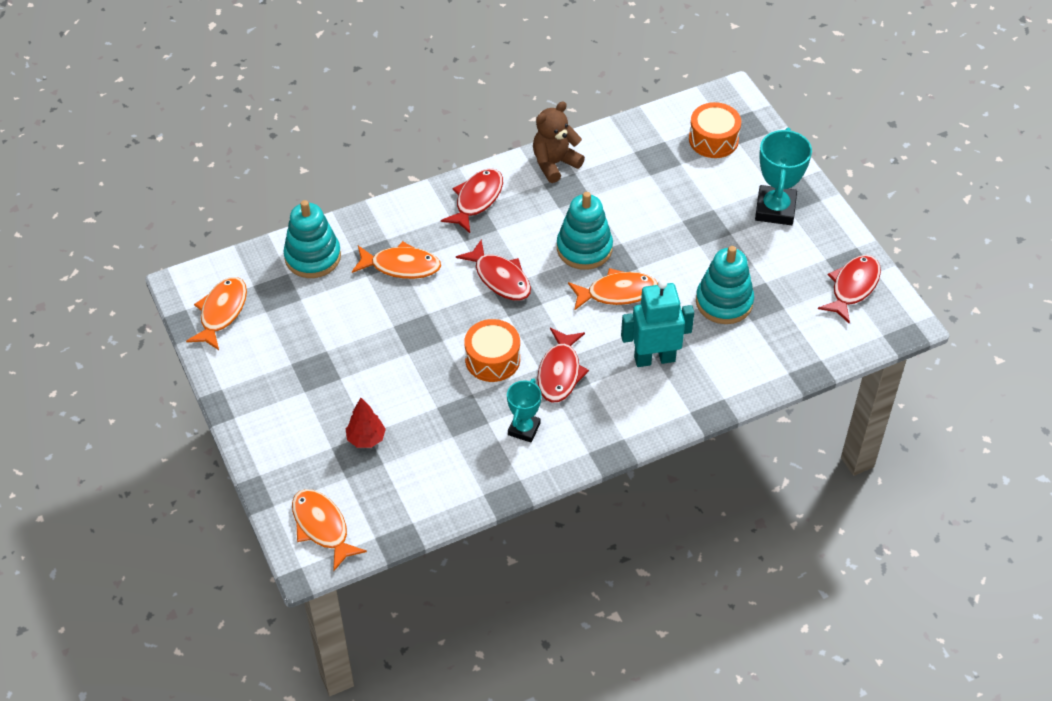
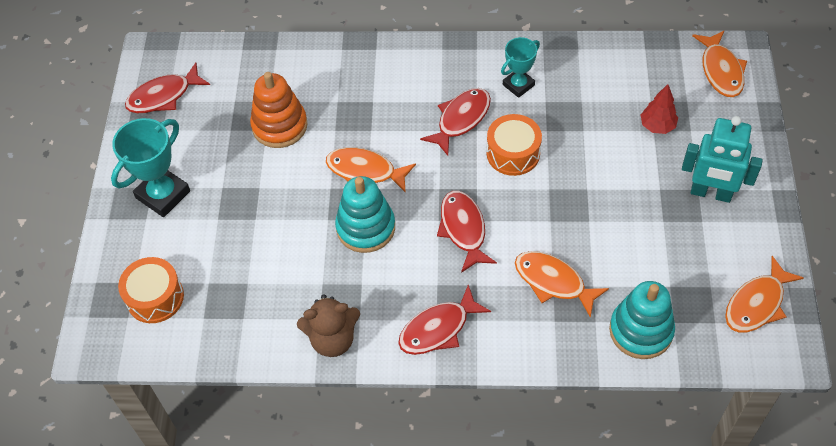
camera: 150 degrees left, 5 degrees up
(654, 358) = (374, 101): turquoise robot -> turquoise robot (711, 193)
(724, 302) = (279, 126): turquoise stacking toy -> orange stacking toy

